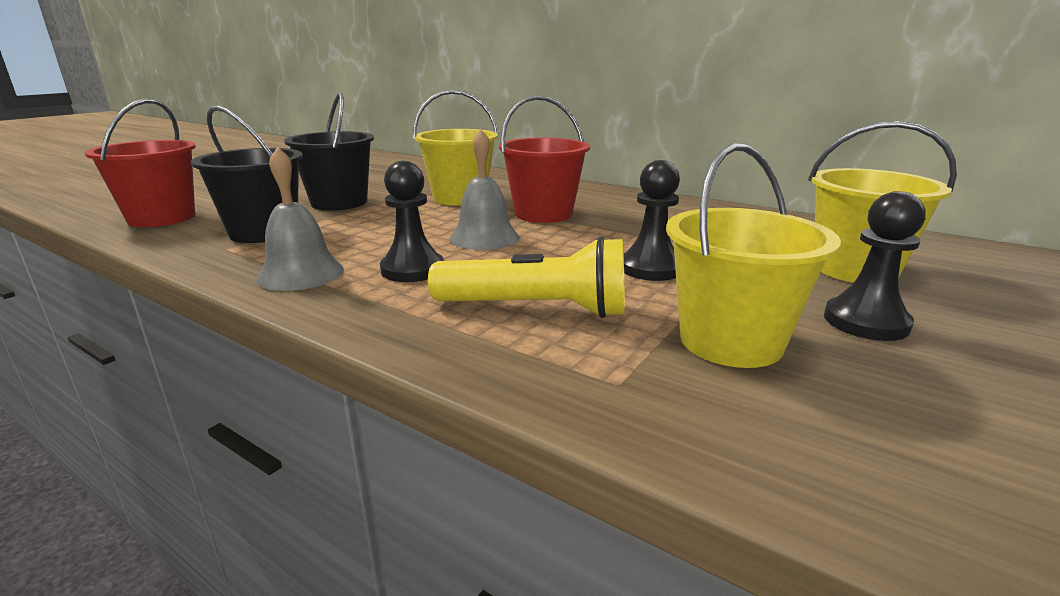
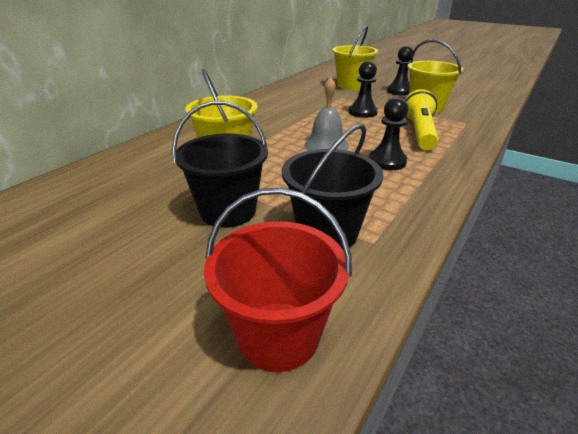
camera: 90 degrees left, 10 degrees up
(300, 274) = (410, 195): grey bell -> none
(543, 214) = (274, 130): red bucket -> none

